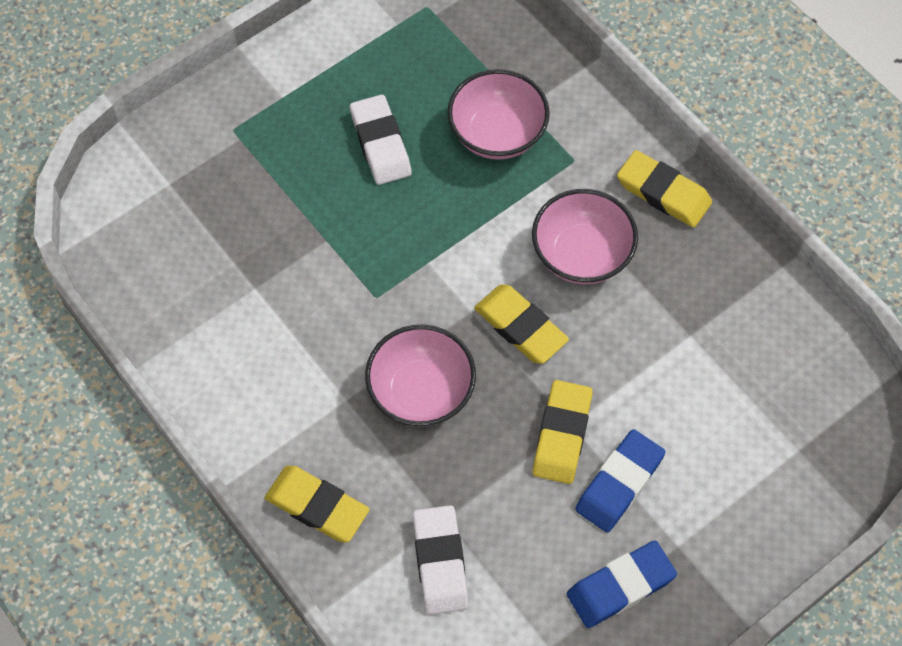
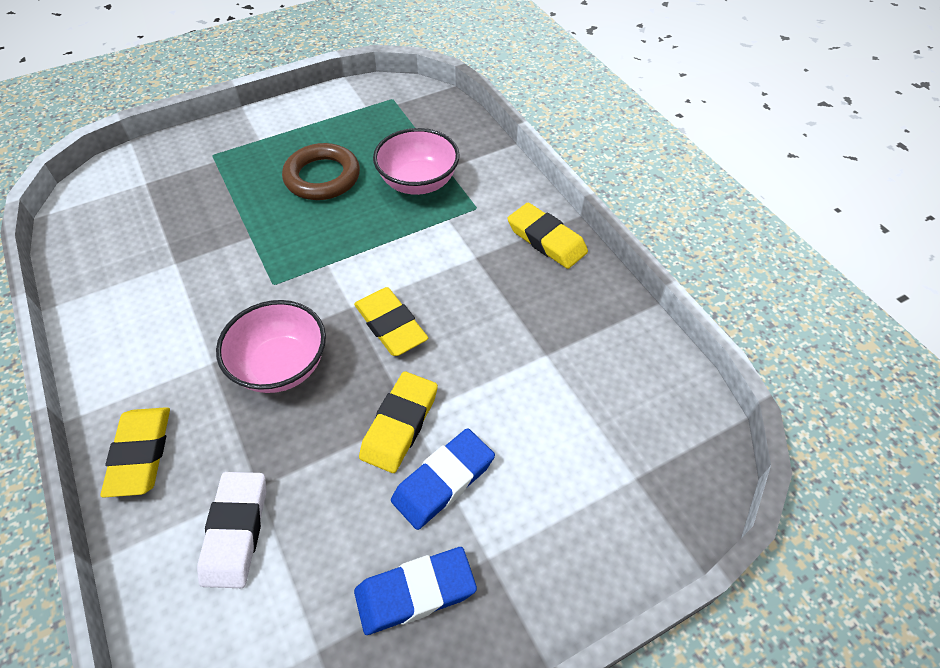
camera: 10 degrees right, 10 degrees down
(317, 506) = (141, 454): yellow eraser -> yellow eraser turned 45 degrees clockwise
(380, 143) = (322, 177): white eraser -> brown ring
(581, 255) = (462, 276): pink bowl -> none

